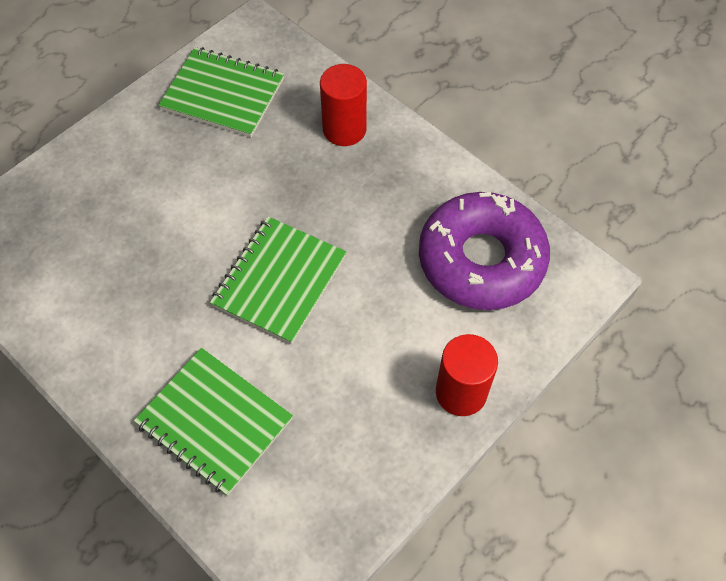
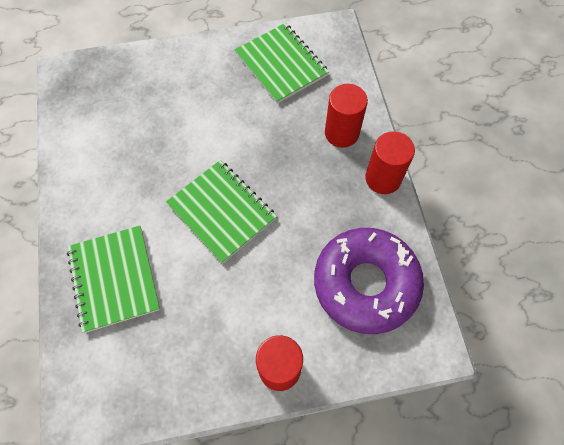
camera: 35 degrees right, 5 degrees up
(279, 281) = (222, 211): green notebook -> green notebook turned 75 degrees clockwise
(421, 150) = (383, 178): none -> red cylinder

